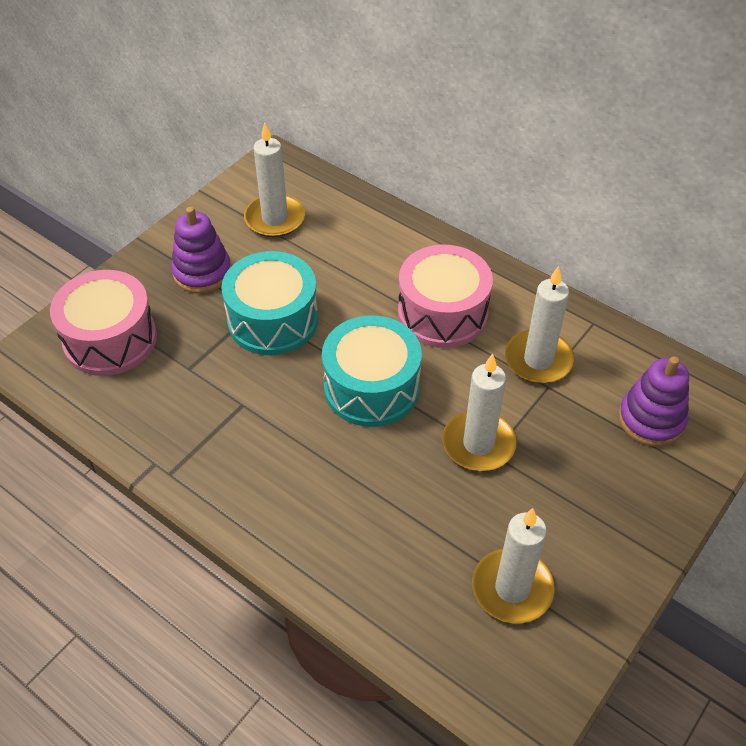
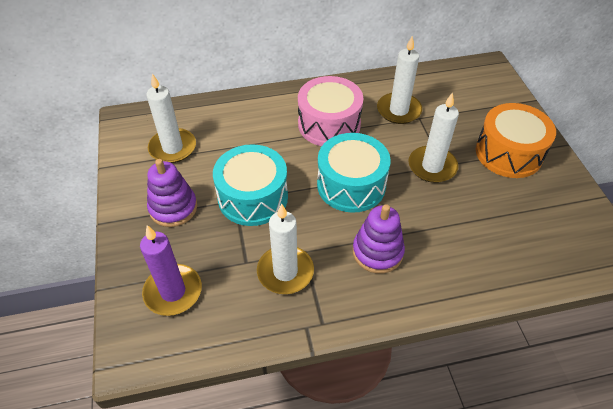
camera: 50 degrees left, 0 degrees up
(110, 339) = (173, 291): pink drum -> purple candle
(512, 588) = (535, 212): white candle -> white candle (285, 272)
(587, 509) = (508, 153): none -> orange drum
(651, 420) = (473, 98): purple stacking toy -> purple stacking toy (377, 252)

